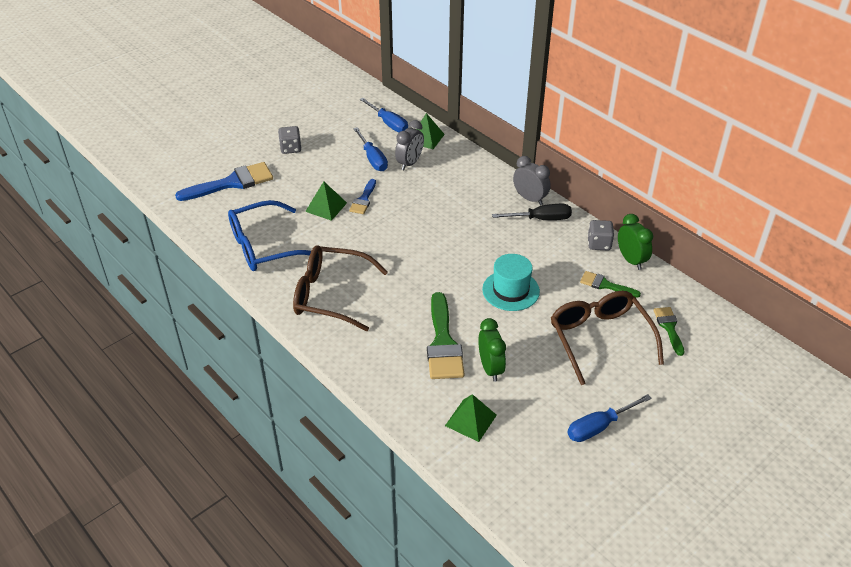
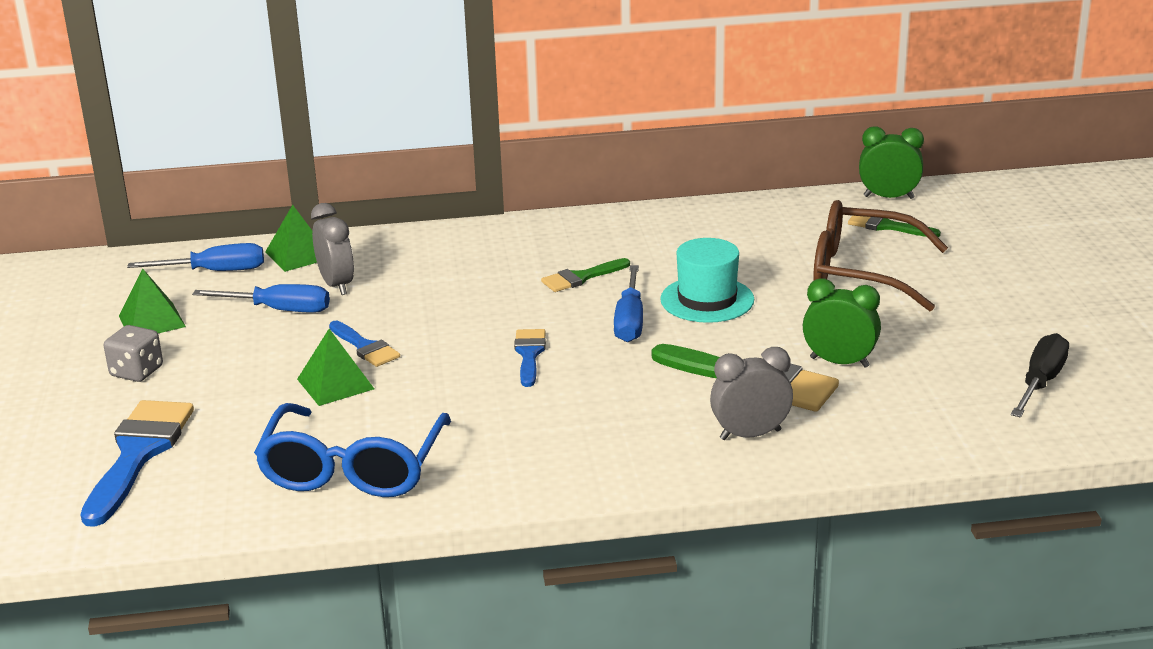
camera: 55 degrees left, 15 degrees down
(330, 295) = (547, 441): brown glasses -> none
(401, 253) = (529, 354): none -> blue brush
(470, 420) = (921, 408): green pyramid -> green pyramid (152, 321)
(530, 199) = (543, 227): grey clock -> grey clock (750, 435)
(541, 219) = (594, 234): black screwdriver -> black screwdriver (1040, 382)
(598, 427) = (1010, 325): blue screwdriver -> blue screwdriver (630, 321)
(599, 244) = (690, 215): grey dice -> none
(605, 285) = (770, 237): green brush -> green brush (581, 277)
(631, 260) = (745, 207): green clock -> green clock (888, 197)

